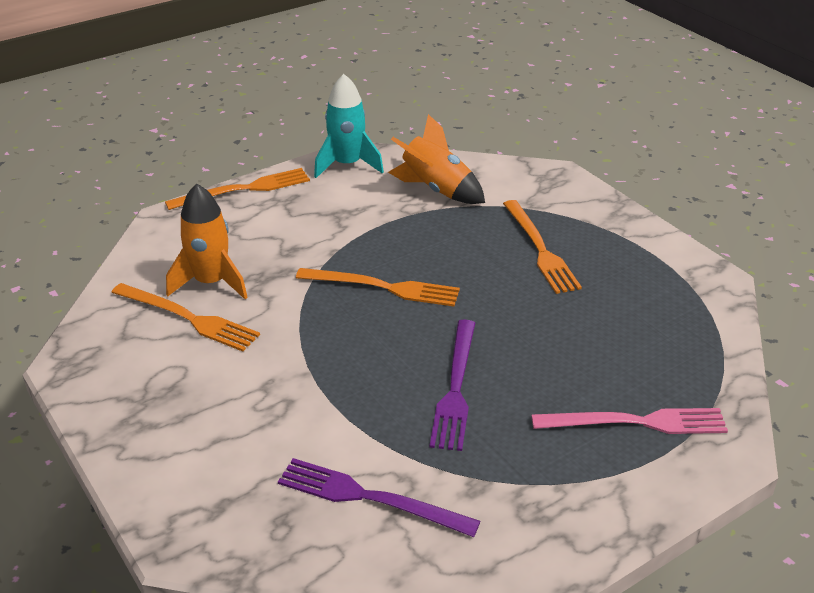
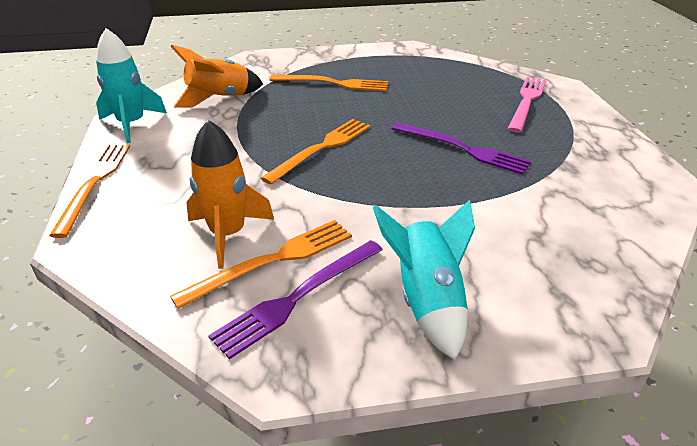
camera: 65 degrees left, 0 degrees up
(175, 419) = (427, 300): none -> turquoise rocket
(370, 498) = (569, 212): purple fork -> purple fork (298, 297)

